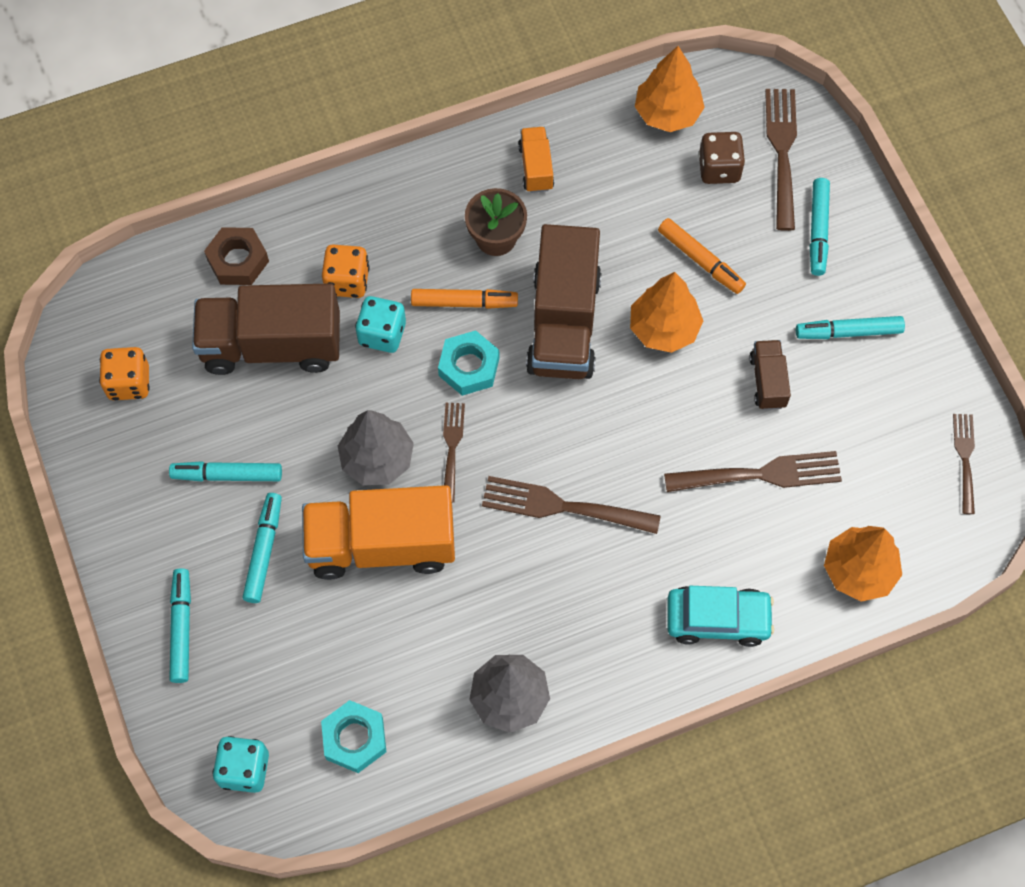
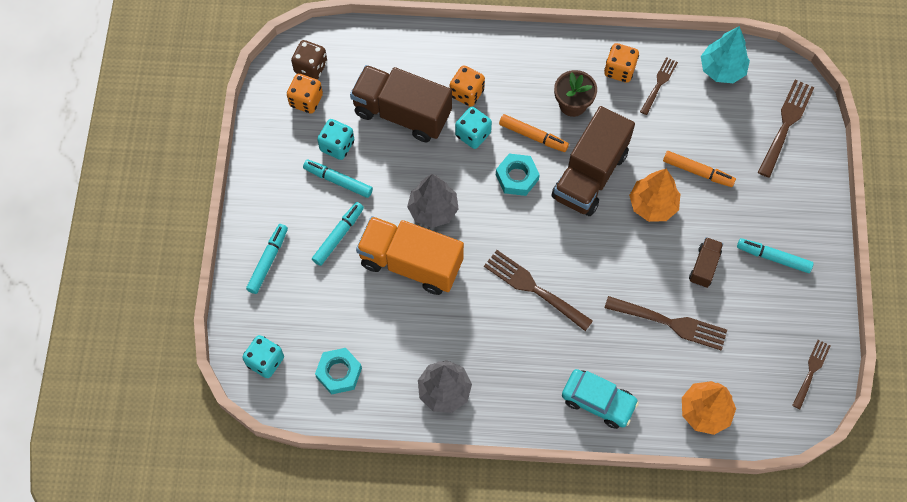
camera: 25 degrees right, 0 degrees up
(203, 427) = (337, 146): none -> turquoise dice
(238, 260) = (406, 53): brown nut -> none
(452, 447) = (482, 222): brown fork -> brown fork (659, 84)
(536, 167) = (619, 70): orange truck -> orange dice
(667, 113) = (722, 69): orange tree -> turquoise tree
(700, 260) = (697, 172): orange marker -> orange marker turned 45 degrees counterclockwise
(719, 169) = (738, 118): brown dice -> brown dice (311, 67)
(818, 230) = (785, 184): turquoise marker -> none

